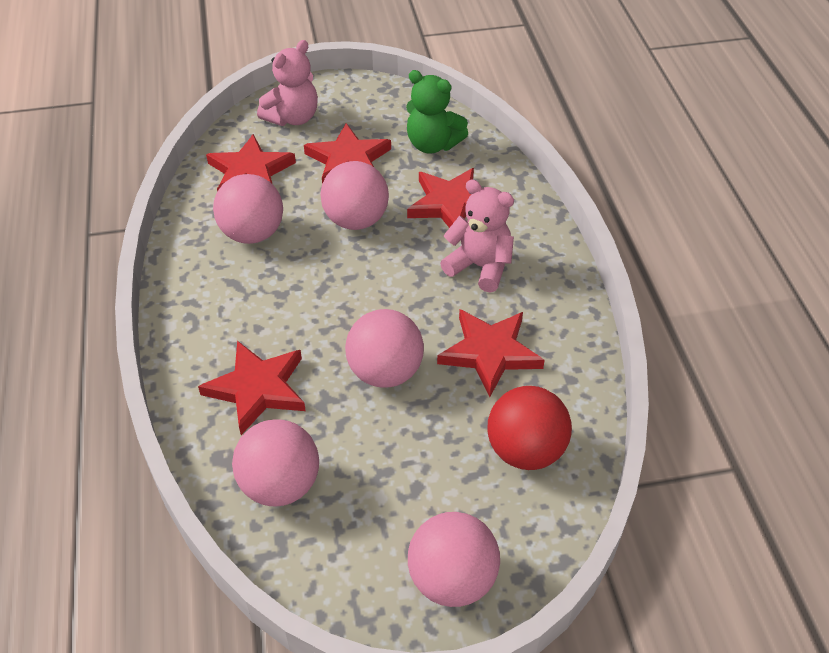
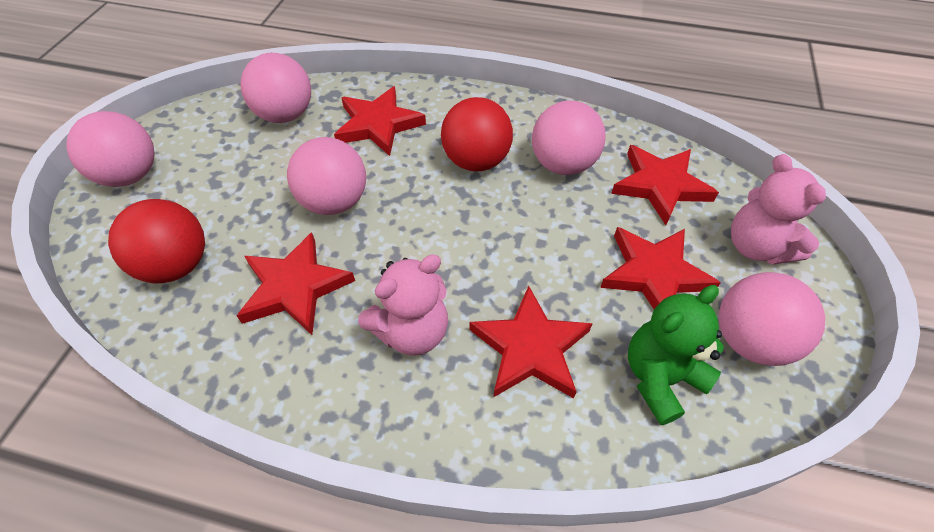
camera: 115 degrees right, 5 degrees up
(277, 292) = (476, 161): none -> red ball
(356, 220) = (545, 247): pink ball -> pink ball (750, 340)

